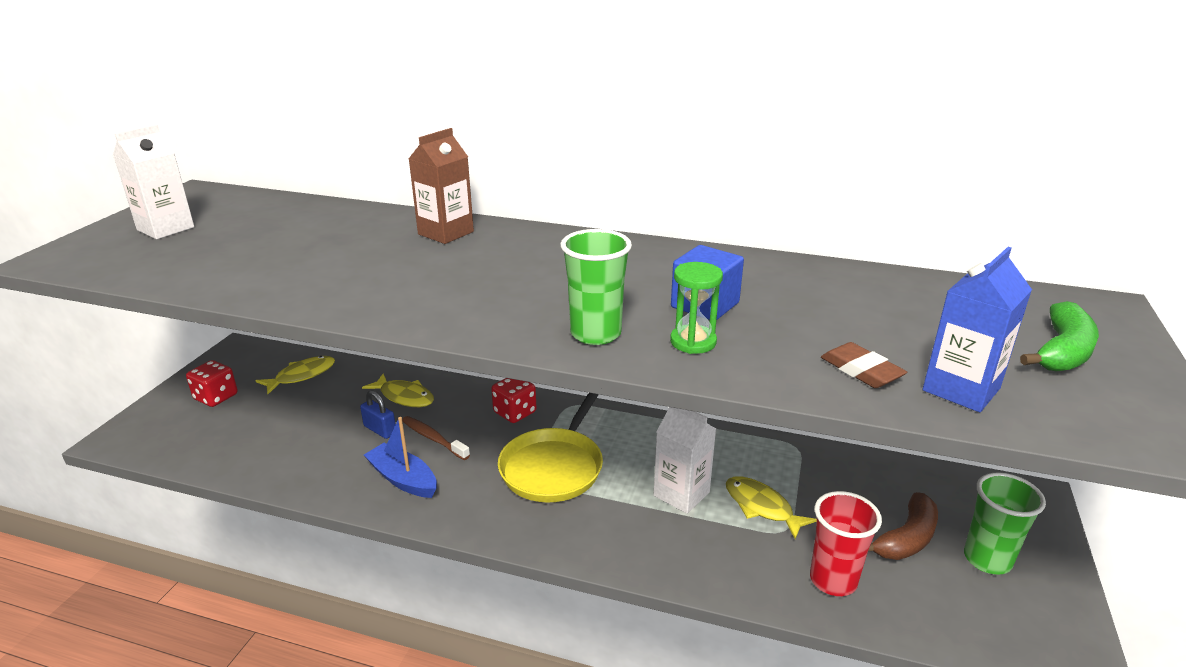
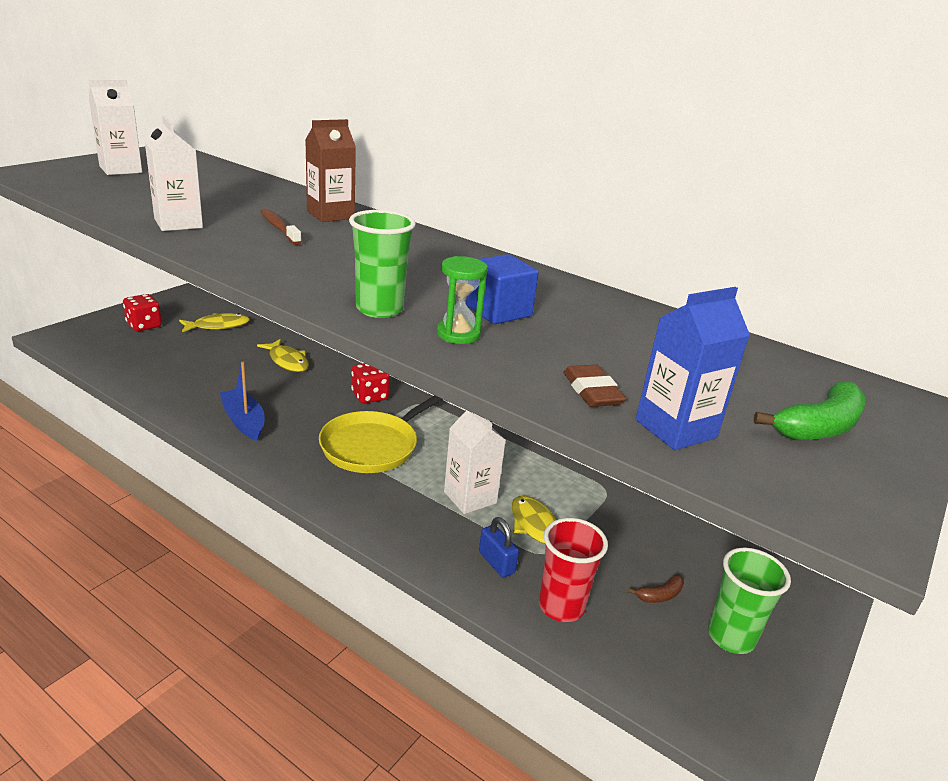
camera: 15 degrees right, 0 degrees up
(296, 283) = (178, 223): none -> white carton
(380, 430) = (251, 380): blue padlock -> blue padlock (496, 562)
(433, 438) = (289, 398): brown toothbrush -> brown toothbrush (279, 228)
(906, 538) = (660, 595): brown banana -> brown banana, size x0.54

